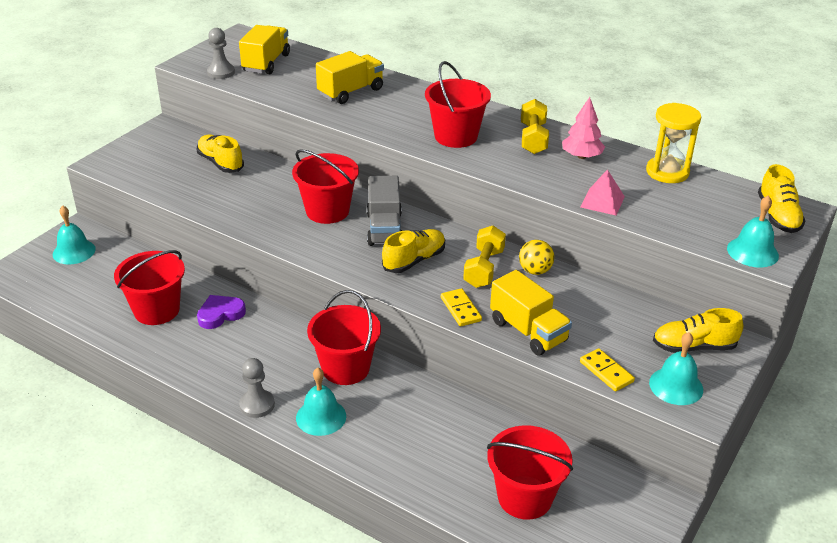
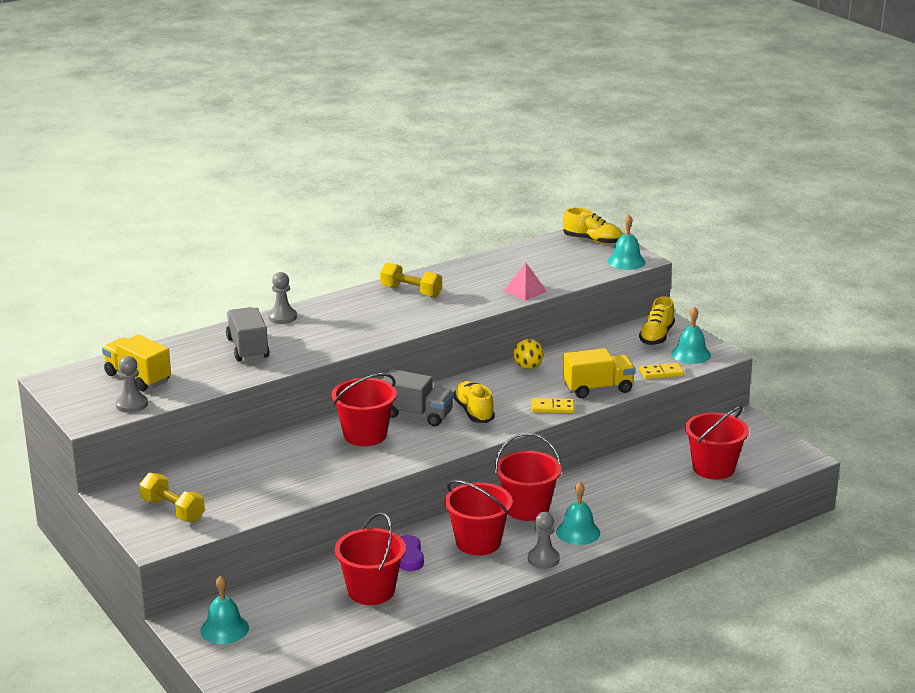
camera: 65 degrees left, 10 degrees down
(220, 163) = (225, 474): yellow shoe -> none
(351, 92) = (247, 348): yellow truck -> grey truck
(421, 91) = (282, 317): none -> grey pawn
(456, 136) = (377, 321): red bucket -> red bucket (478, 542)
(484, 268) = (508, 386): yellow dumbbell -> yellow dumbbell (173, 510)
(581, 156) = (455, 281): pink tree -> none
(667, 172) = (506, 258): yellow hourglass -> none

